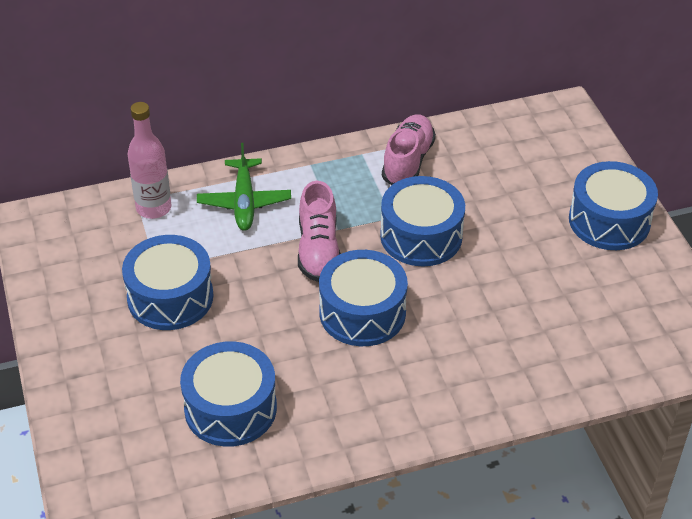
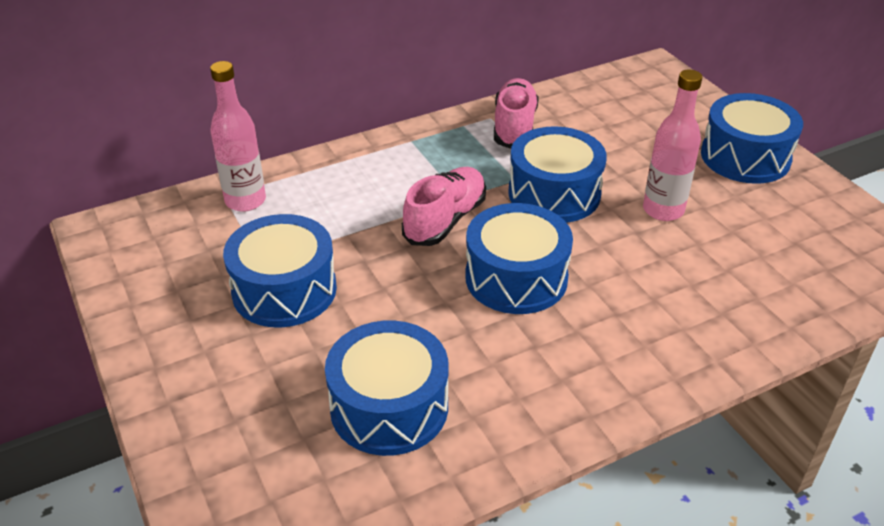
camera: 10 degrees left, 5 degrees down
(244, 202) = (348, 183): green plane -> none
(318, 250) = (445, 220): pink shoe -> pink shoe turned 135 degrees counterclockwise
(511, 265) = (663, 210): none -> pink bottle

